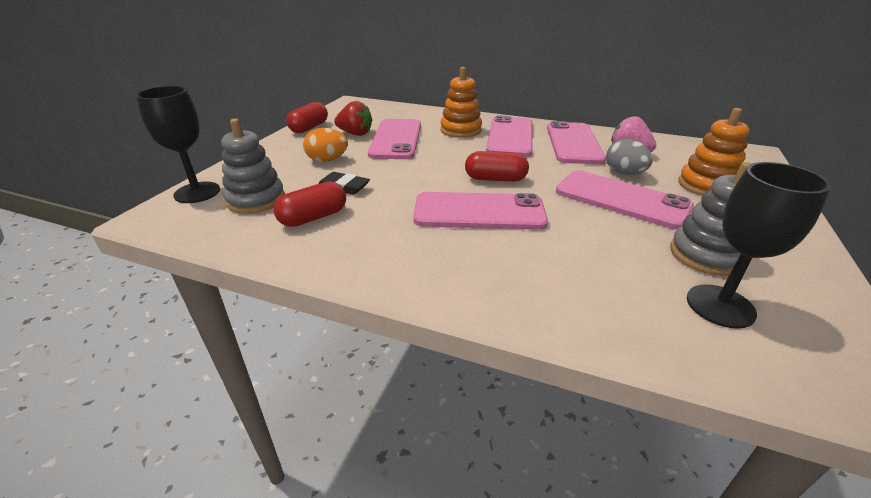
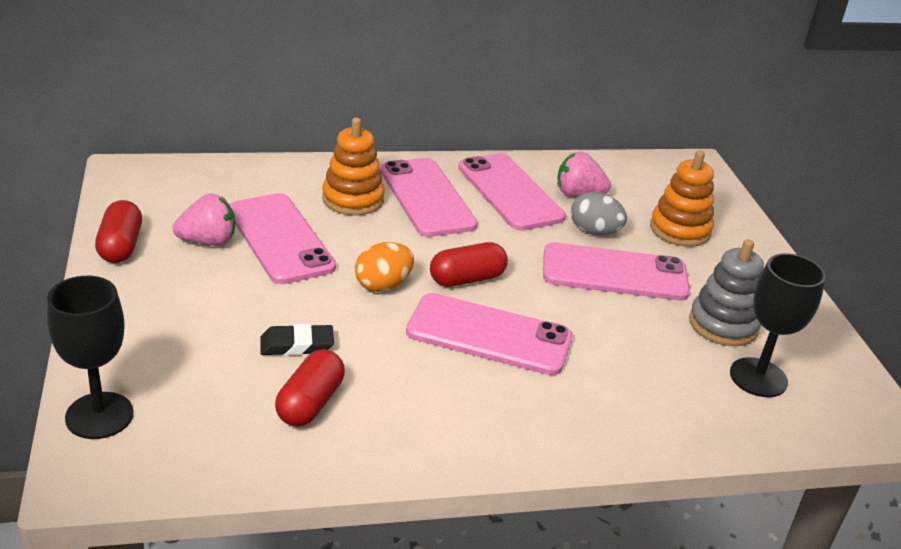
camera: 35 degrees left, 0 degrees up
(256, 200) = (202, 400): grey stacking toy -> none
(327, 160) = (223, 304): orange egg -> orange egg (383, 285)
(355, 134) = (208, 241): red strawberry -> pink strawberry
(479, 212) = (489, 335): pink phone -> pink phone turned 45 degrees clockwise

